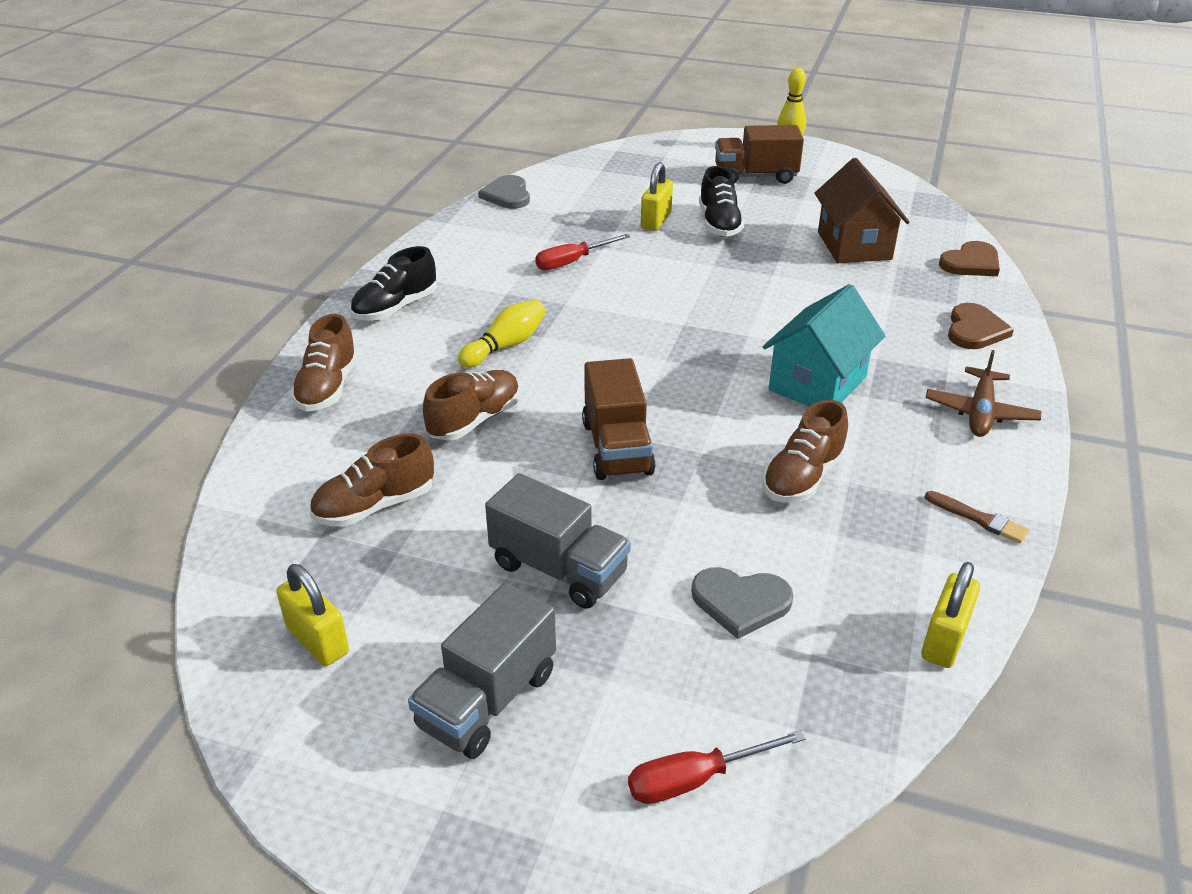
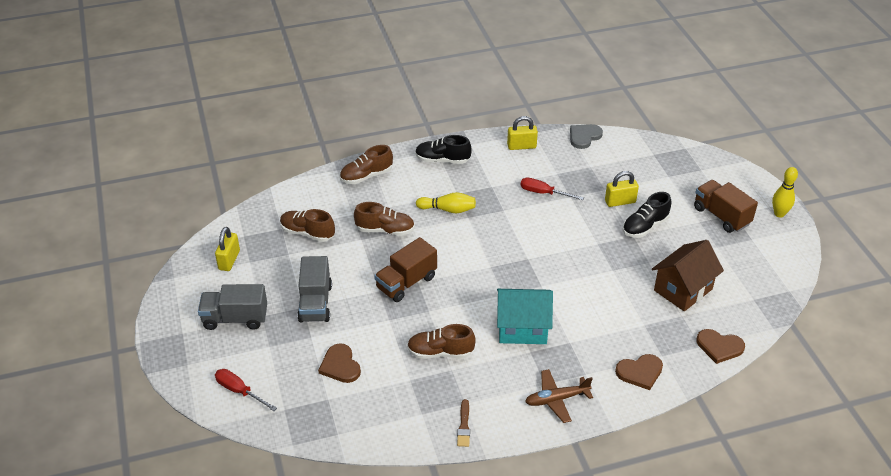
camera: 55 degrees right, 5 degrees up
(740, 602) = (340, 365): grey heart -> brown heart
(944, 640) = (369, 439): yellow padlock -> yellow padlock (521, 146)

